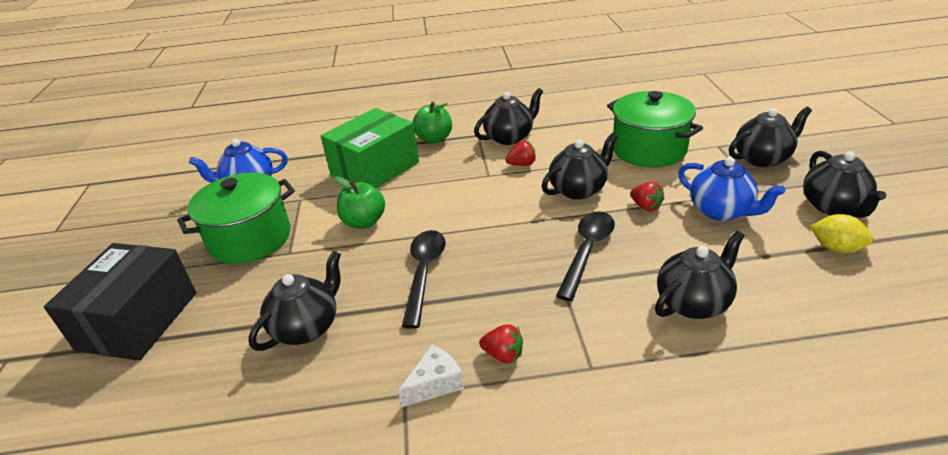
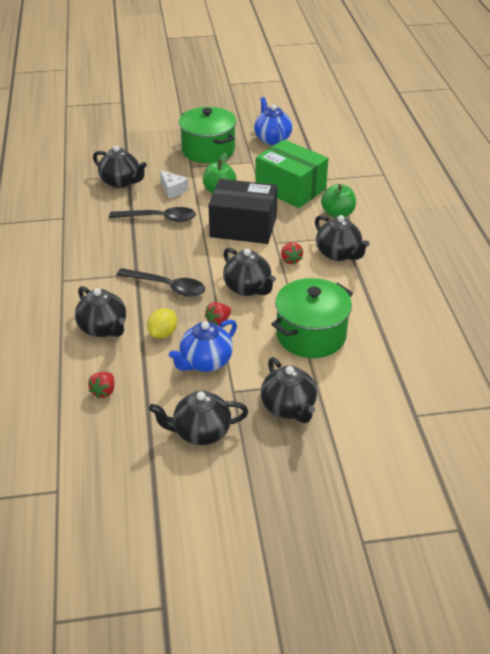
camera: 85 degrees right, 5 degrees up
(138, 321) = (140, 130): black box -> black box (243, 227)
(435, 384) = (67, 227): white cheese -> white cheese (173, 190)
(503, 355) = (81, 249): red strawberry -> red strawberry (104, 391)
(836, 248) = (145, 416): yellow lemon -> yellow lemon (163, 333)

